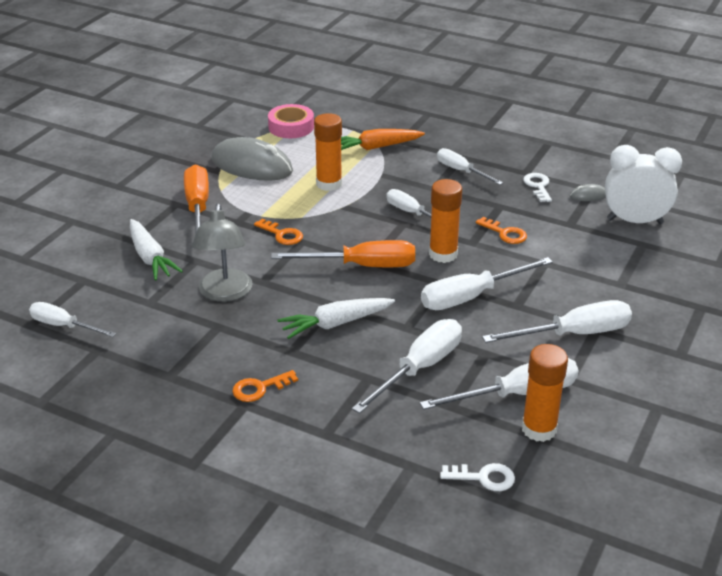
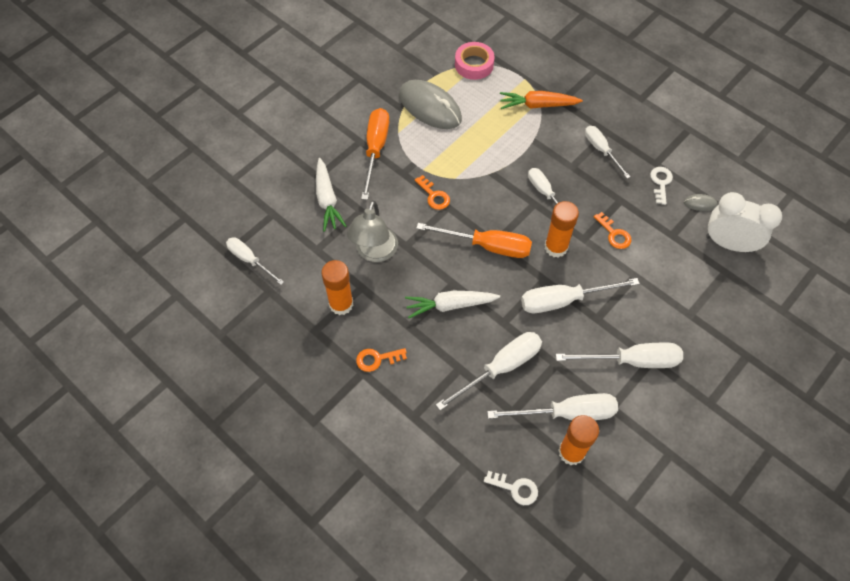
camera: 15 degrees right, 25 degrees up
(329, 184) = (487, 143): orange glue stick -> orange glue stick (341, 304)

